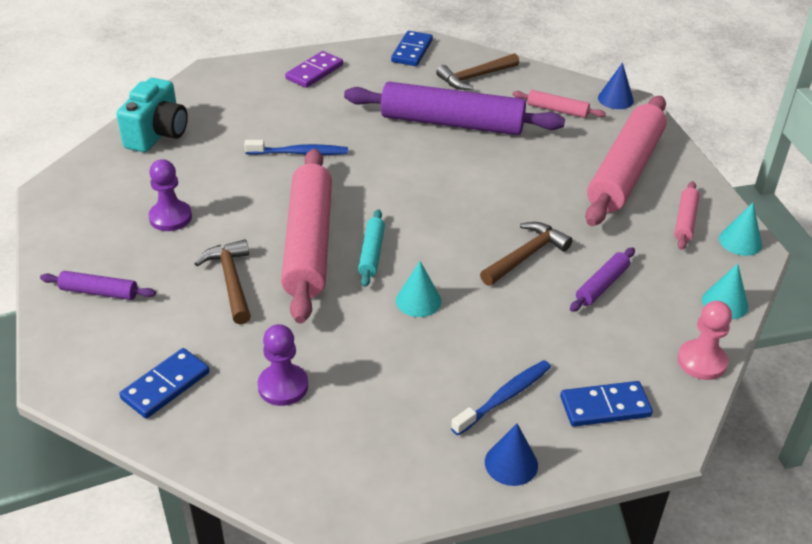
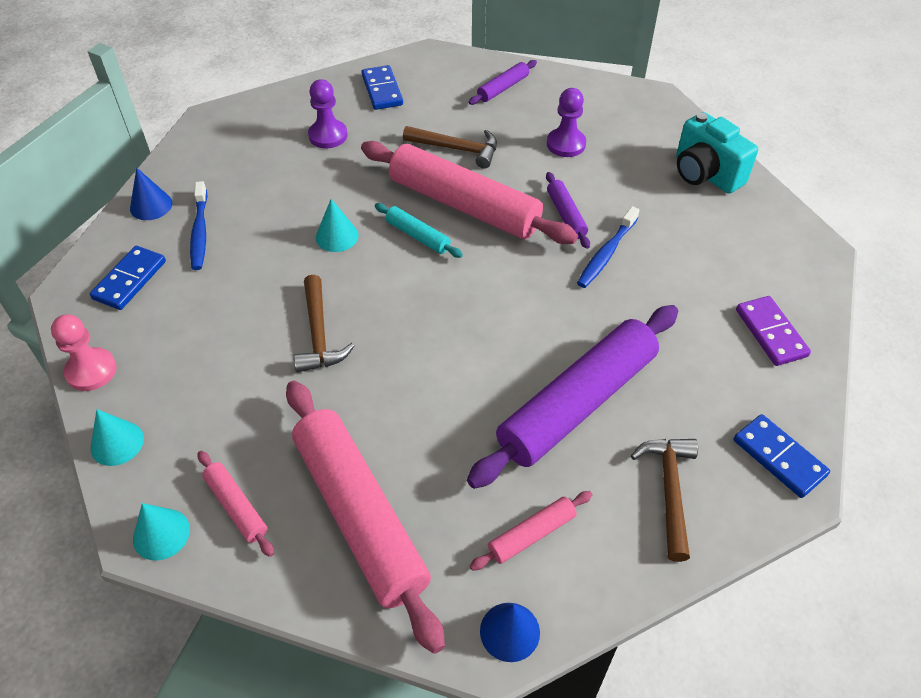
camera: 125 degrees right, 10 degrees up
(601, 285) = (232, 364): purple rolling pin -> purple rolling pin (566, 215)

